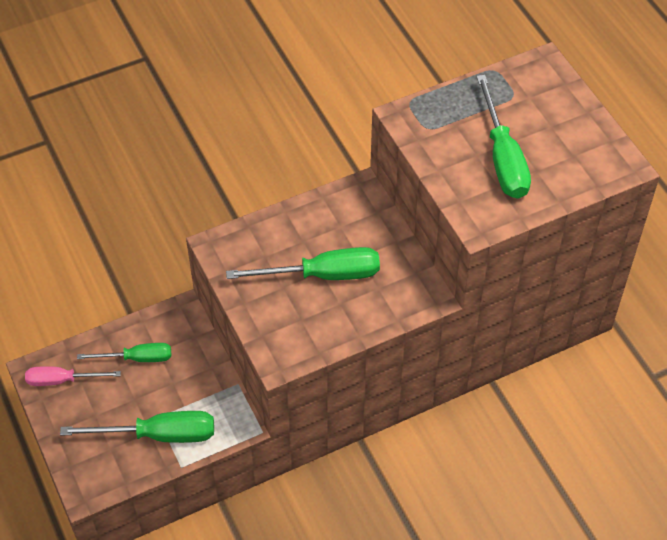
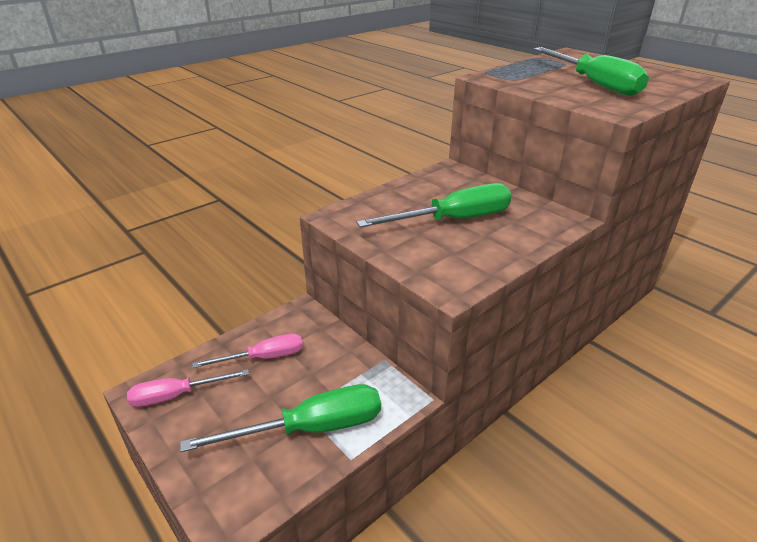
camera: 15 degrees left, 20 degrees down
(137, 358) = (264, 358): green screwdriver -> pink screwdriver

